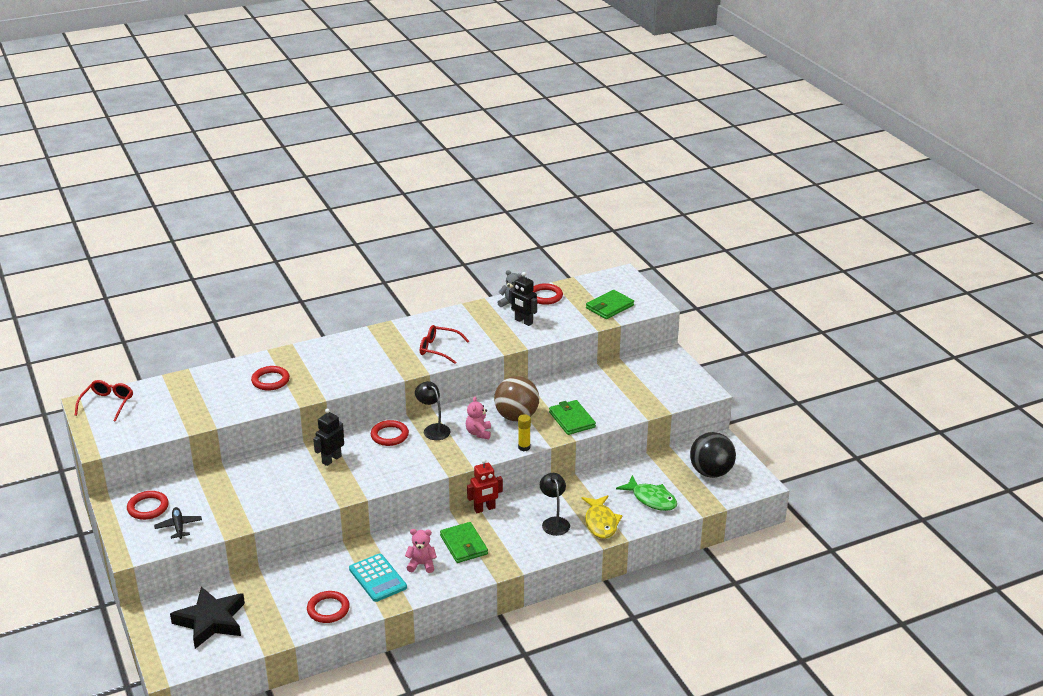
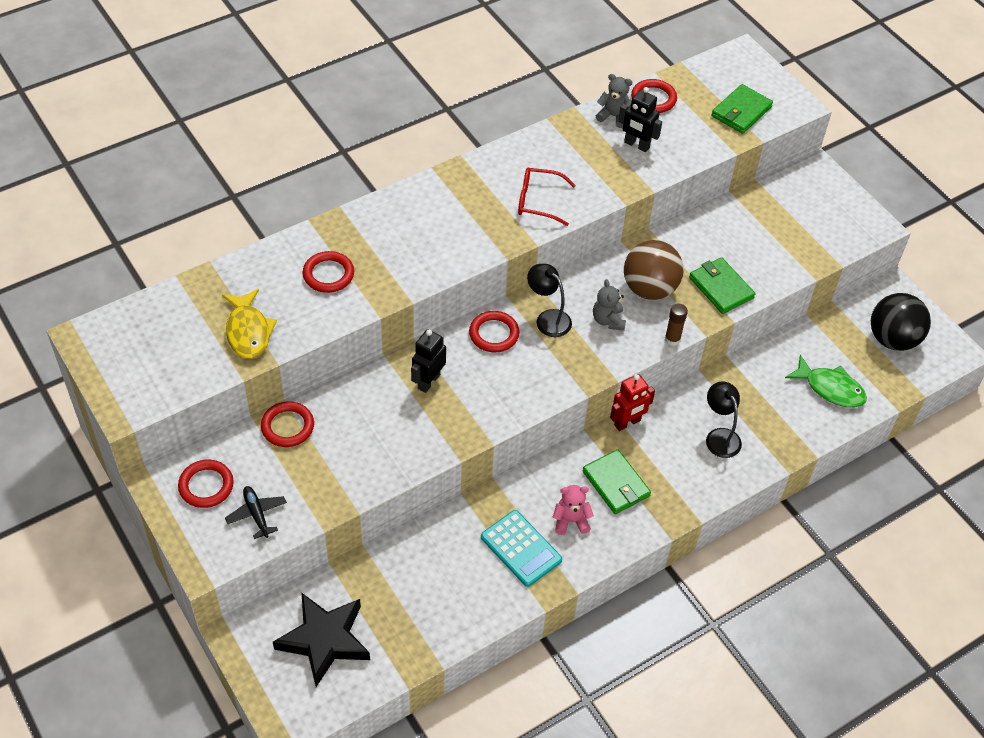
camera: 10 degrees left, 20 degrees up
(107, 404) = (115, 334): red glasses -> none
(328, 609) = (471, 605): red ring -> red ring (287, 426)
(478, 433) = (608, 320): pink teddy bear -> grey teddy bear
(524, 447) = (672, 339): yellow glue stick -> brown glue stick
(601, 522) = (777, 431): yellow fish -> yellow fish (248, 331)

